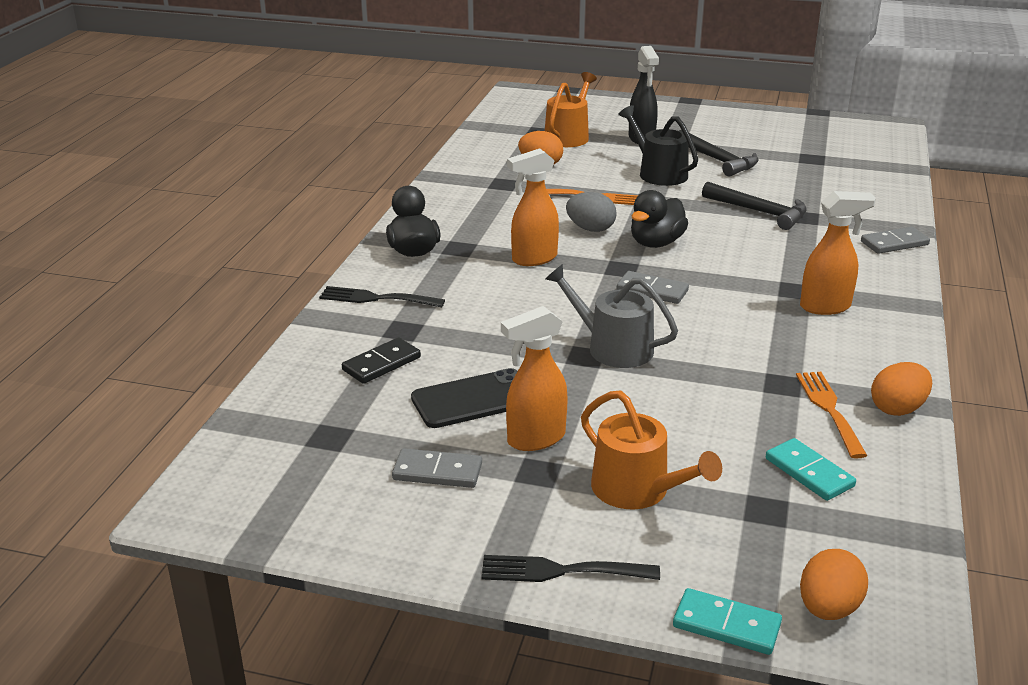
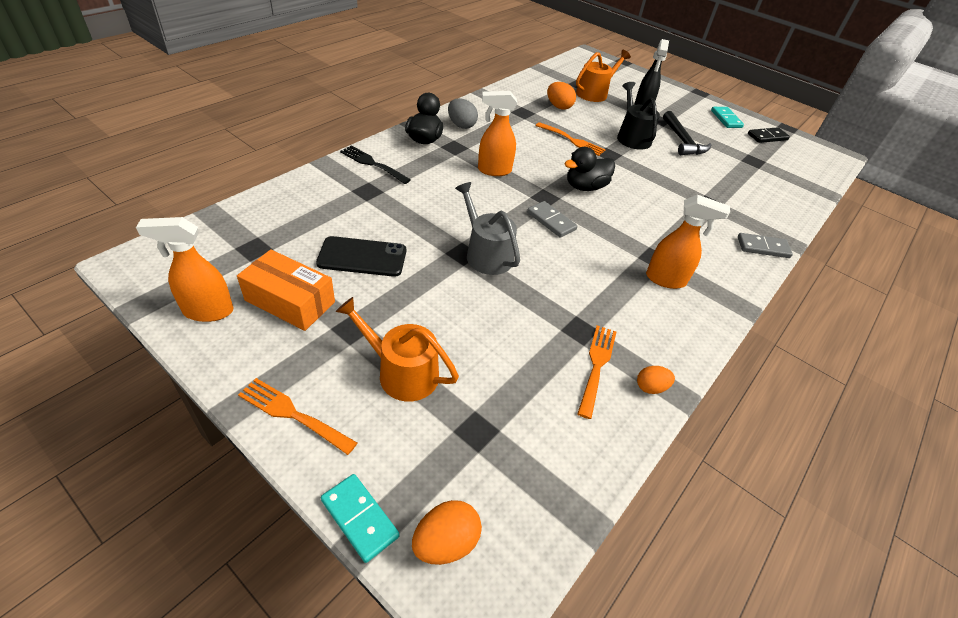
camera: 20 degrees right, 15 degrees up
(381, 364) = (332, 210): black domino -> black domino (767, 137)
(437, 472) = (290, 301): grey domino -> orange box
(535, 439) = (372, 302): orange spray bottle -> orange spray bottle (207, 311)
(561, 571) = (292, 414): black fork -> orange fork
(590, 229) = (550, 162): grey egg -> grey egg (461, 125)
(637, 490) = (402, 372): orange watering can -> orange watering can turned 135 degrees clockwise
(760, 212) = (679, 188): black hammer -> none
(809, 472) = (535, 413): turquoise domino -> turquoise domino (726, 119)
(897, 409) = (650, 387): orange egg -> orange egg, size x0.66

